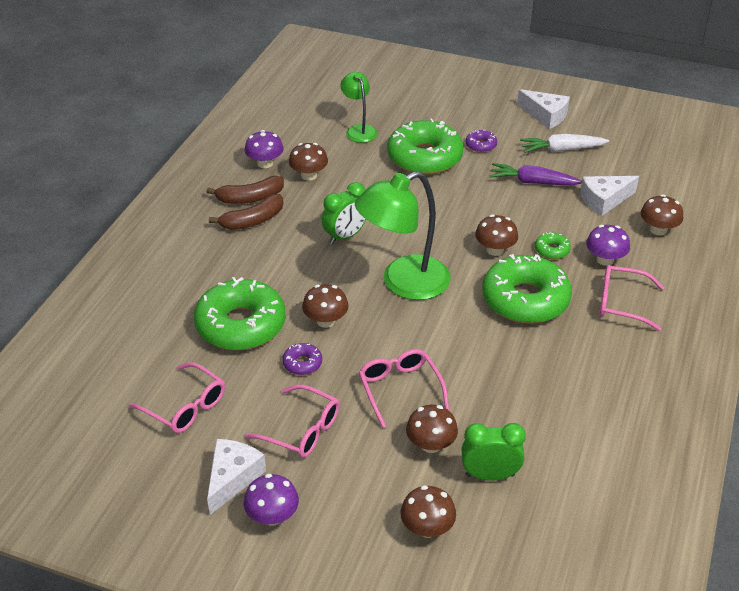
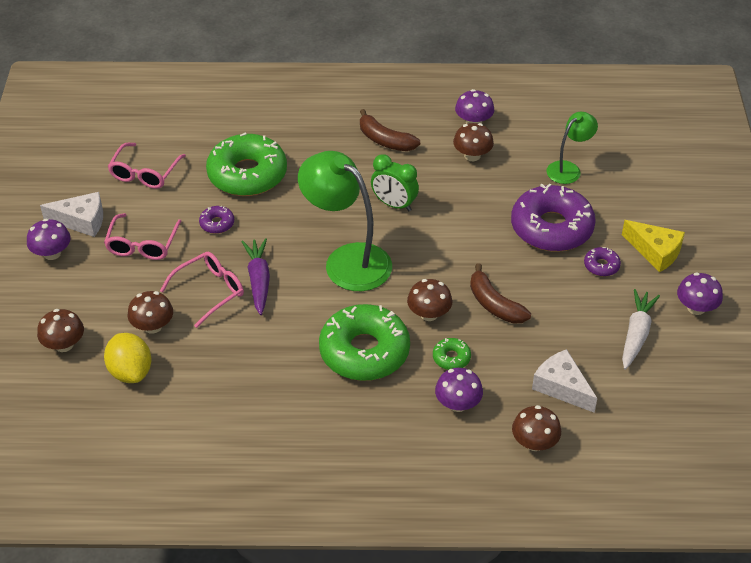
camera: 70 degrees right, 5 degrees up
(250, 198) = (416, 129): brown banana -> brown banana (494, 304)
(325, 321) = (274, 223): brown mushroom -> none
(424, 157) = (551, 228): green donut -> purple donut
(478, 116) = (655, 252): none -> yellow cheese
(490, 475) = (130, 372): green clock -> yellow lemon
(533, 182) = (559, 321): purple carrot -> purple carrot (259, 280)
(545, 115) = (696, 308): white cheese -> purple mushroom
(562, 150) = (636, 334): white carrot -> white carrot turned 45 degrees clockwise
(621, 303) = (393, 428): pink glasses -> none

